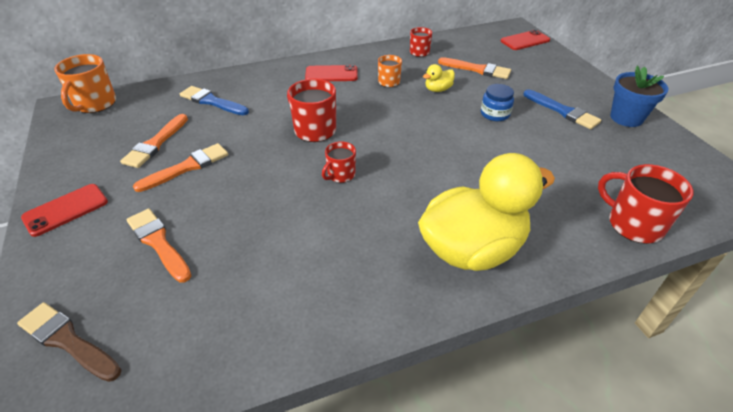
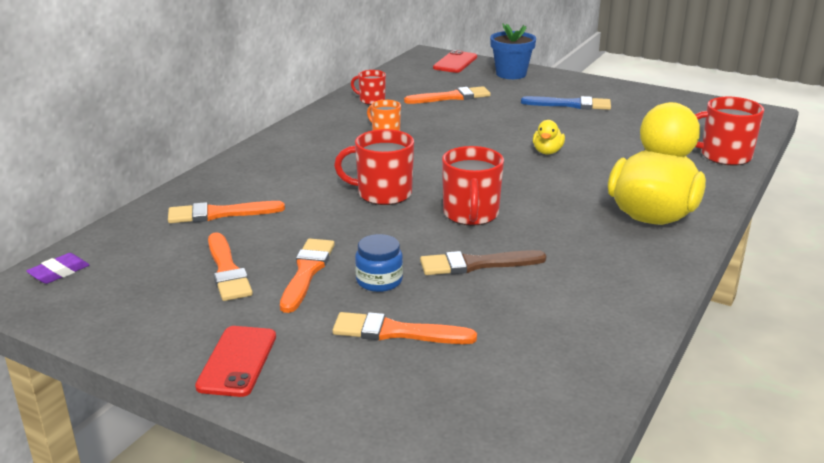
camera: 40 degrees left, 15 degrees down
(68, 341) = (451, 428): brown brush -> brown brush (477, 264)
(95, 104) = (59, 272): orange mug -> purple eraser
(212, 101) = (220, 214): blue brush -> orange brush
(331, 74) = (313, 146): red phone -> none
(340, 175) = (471, 214): red mug -> red mug, size x1.68
(438, 89) = (443, 123): yellow duck -> yellow duck (547, 152)
(495, 114) = (522, 124): blue jar -> blue jar (379, 280)
(626, 118) = (621, 93): blue flower pot -> blue flower pot (511, 74)

